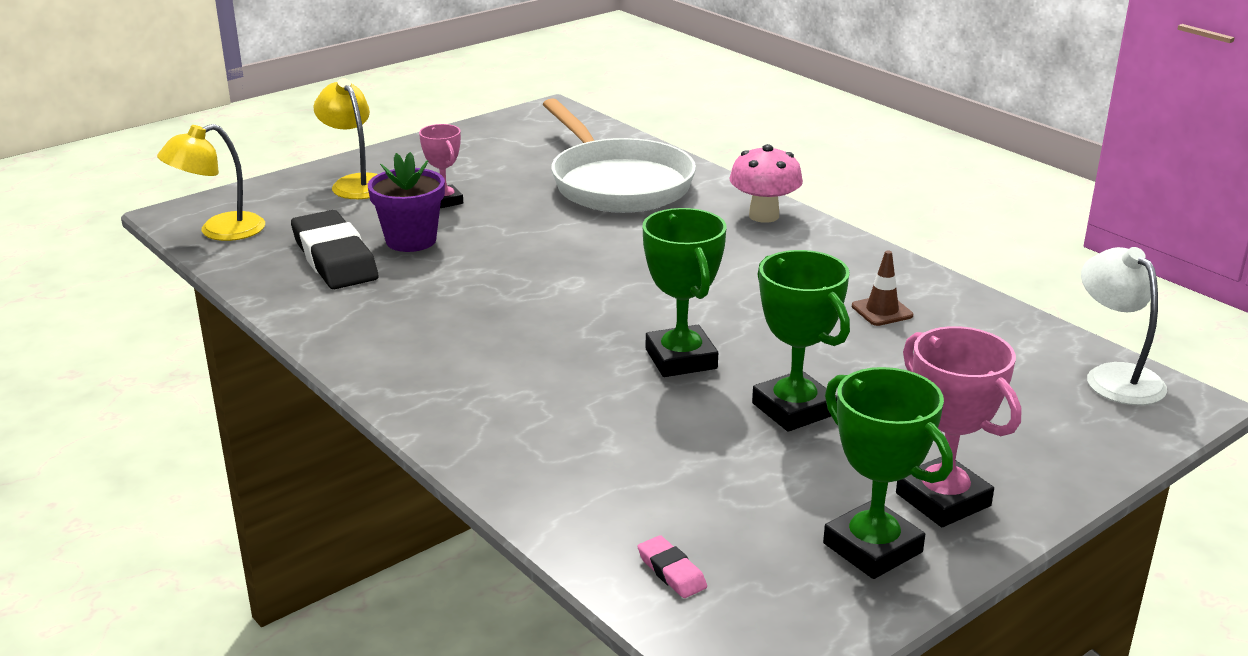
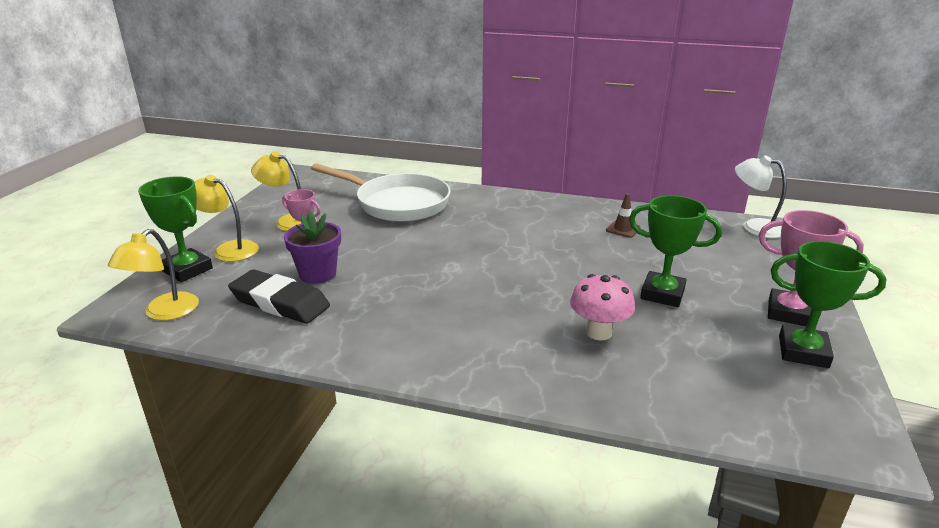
camera: 35 degrees left, 0 degrees up
(459, 169) = (288, 221): none -> yellow lamp
(671, 571) = (748, 413): pink eraser -> none
(681, 359) = (572, 288): green trophy -> green trophy (187, 270)
(764, 216) = (499, 199): pink mushroom -> pink mushroom (598, 332)

